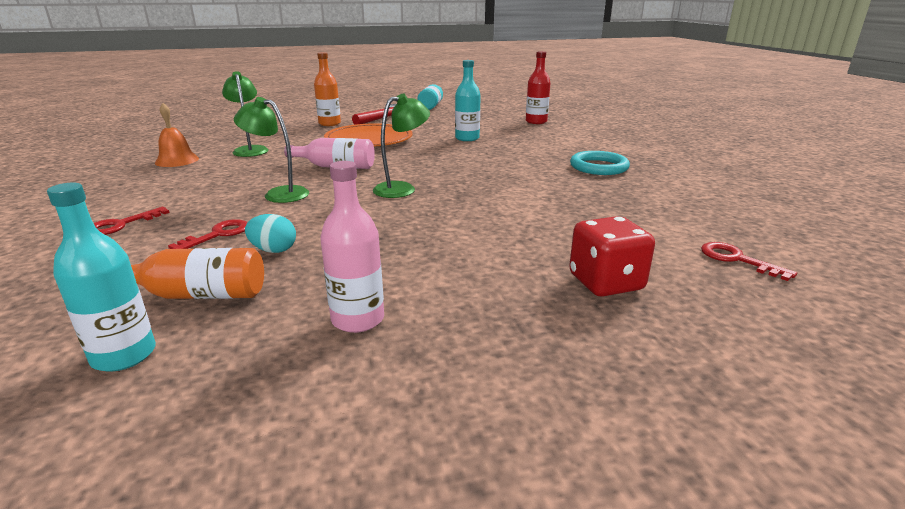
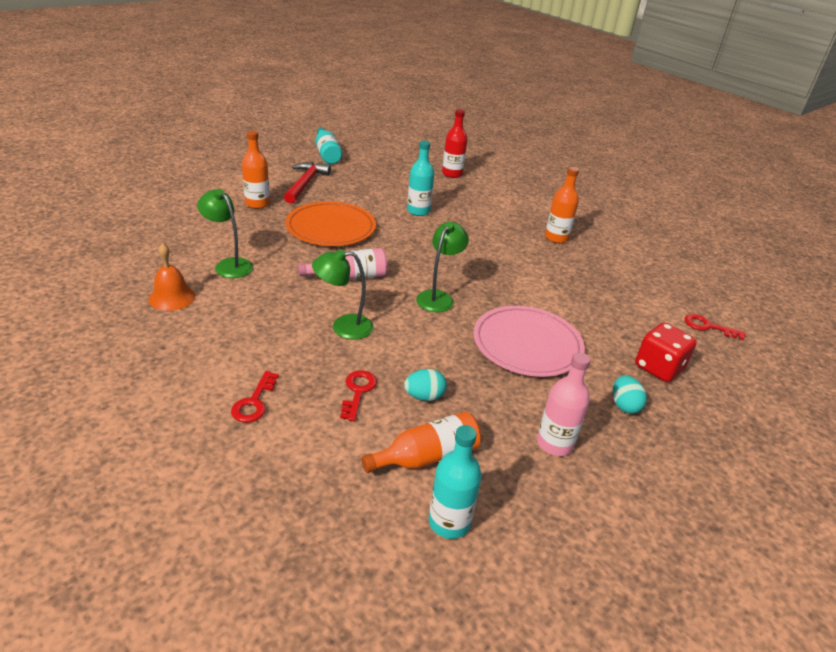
camera: 30 degrees left, 10 degrees up
(449, 233) = (527, 344): none -> pink plate
(505, 306) = (624, 405): none -> turquoise egg
(598, 167) = (556, 238): turquoise ring -> orange bottle

